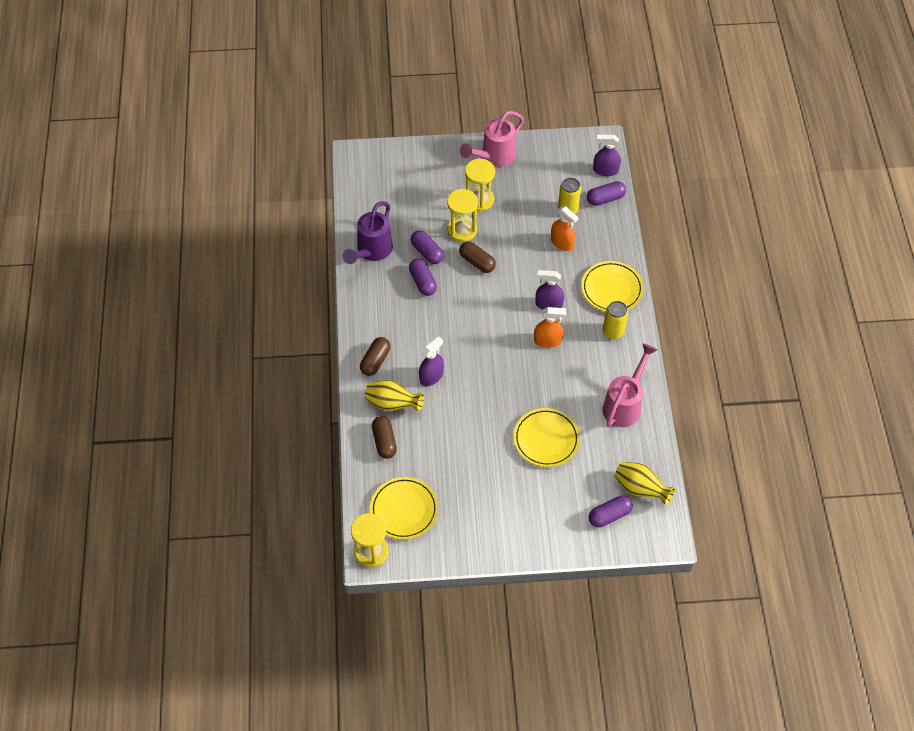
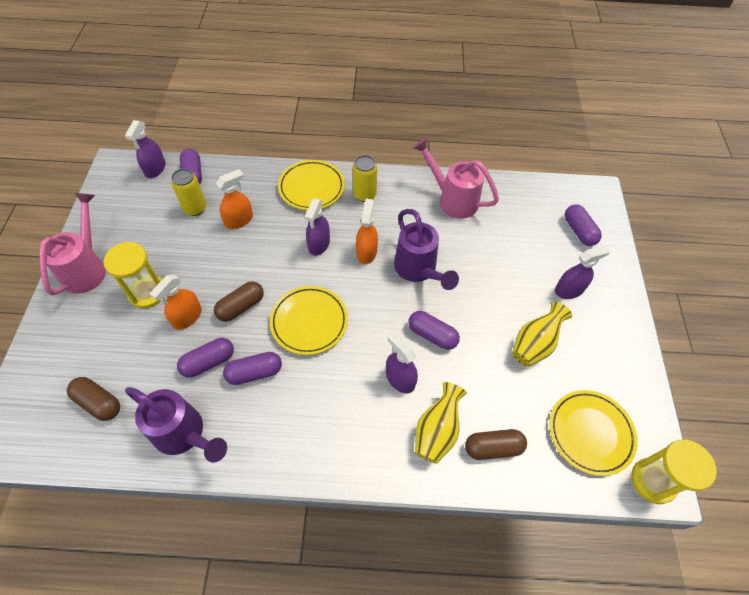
camera: 85 degrees left, 0 degrees up
(375, 361) = (368, 447): brown capsule -> brown capsule (99, 402)
(462, 230) = (187, 317): yellow hourglass -> orange spray bottle
(473, 396) = (432, 335): none -> purple capsule
(494, 156) = (87, 268): pink watering can -> pink watering can turned 135 degrees counterclockwise
(536, 381) = (418, 270): none -> purple watering can
(537, 502) = (569, 290): none -> purple spray bottle
(546, 439) = (492, 271): yellow plate -> yellow plate (309, 322)
(640, 489) = (547, 202): yellow vase -> yellow vase (534, 344)

